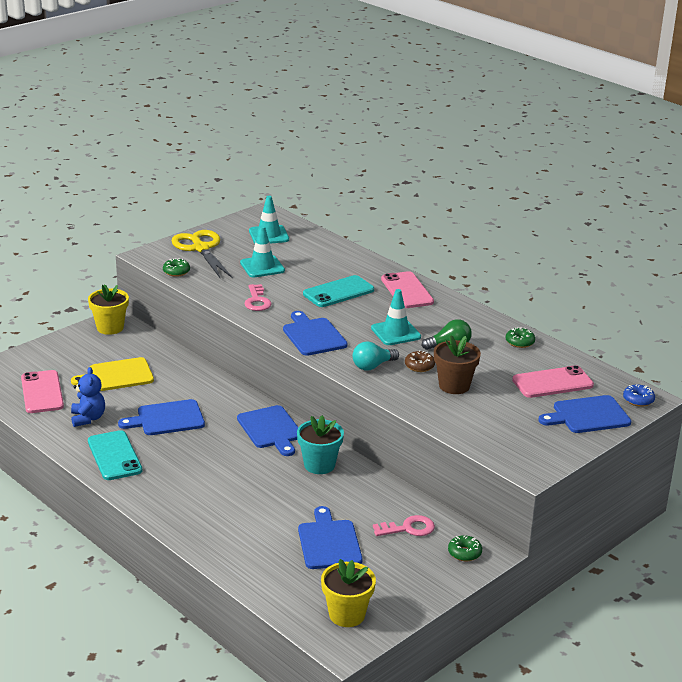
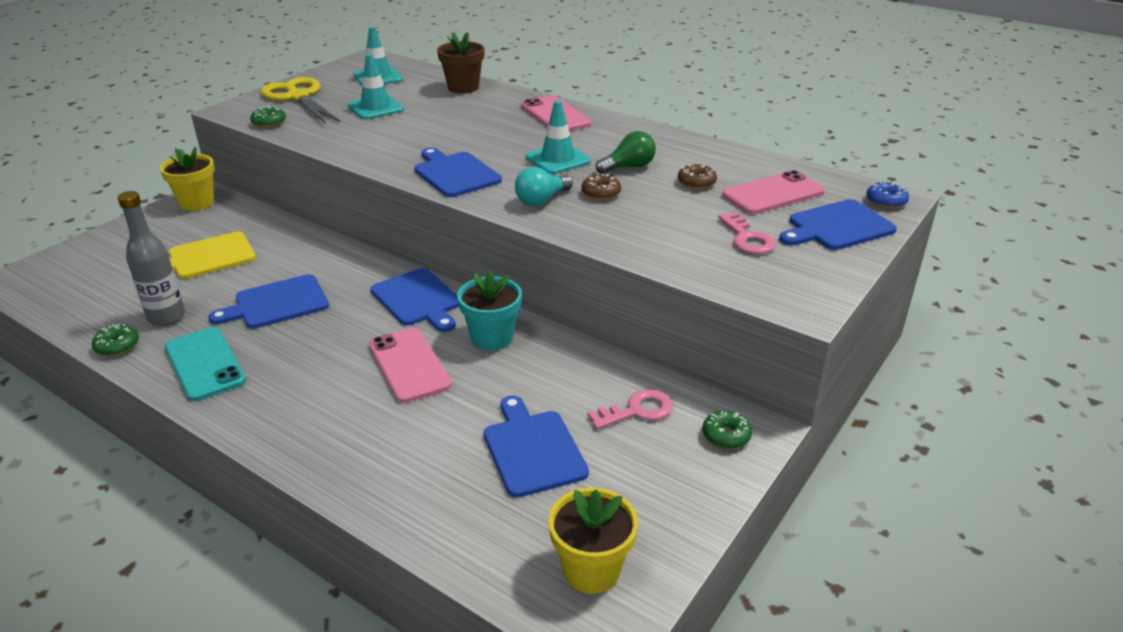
camera: 10 degrees left, 5 degrees up
(42, 392) = (102, 290): pink phone -> pink phone (409, 365)
(88, 418) = (166, 317): blue teddy bear -> grey bottle
(257, 301) = (375, 143): pink key -> pink key (747, 238)
(338, 292) = (474, 124): turquoise phone -> none
(454, 386) = (654, 211): brown flower pot -> brown flower pot (463, 87)
(497, 366) = (696, 182): none -> brown donut
(519, 342) = (710, 154): green donut -> green donut (117, 346)

